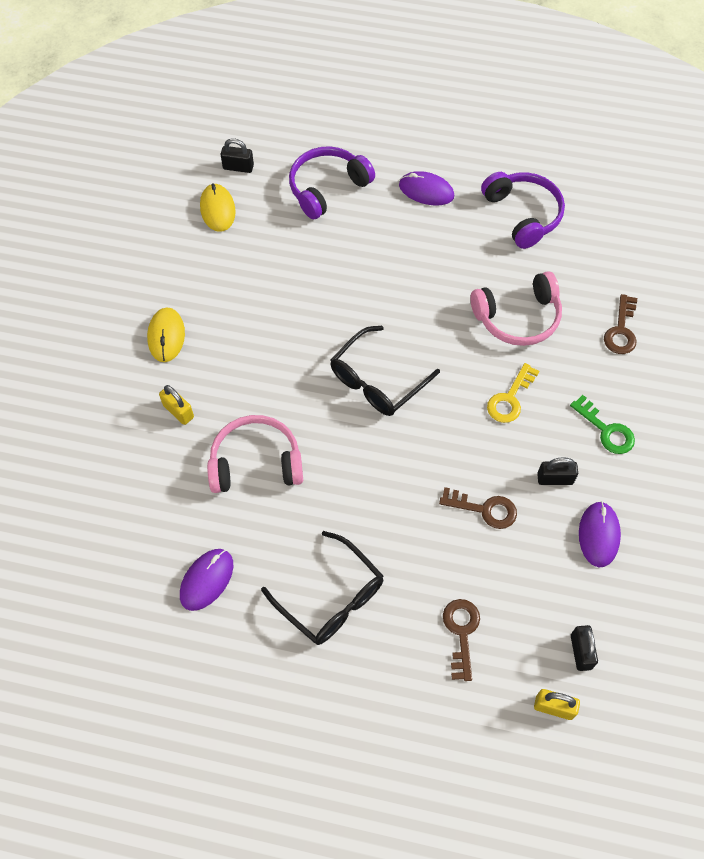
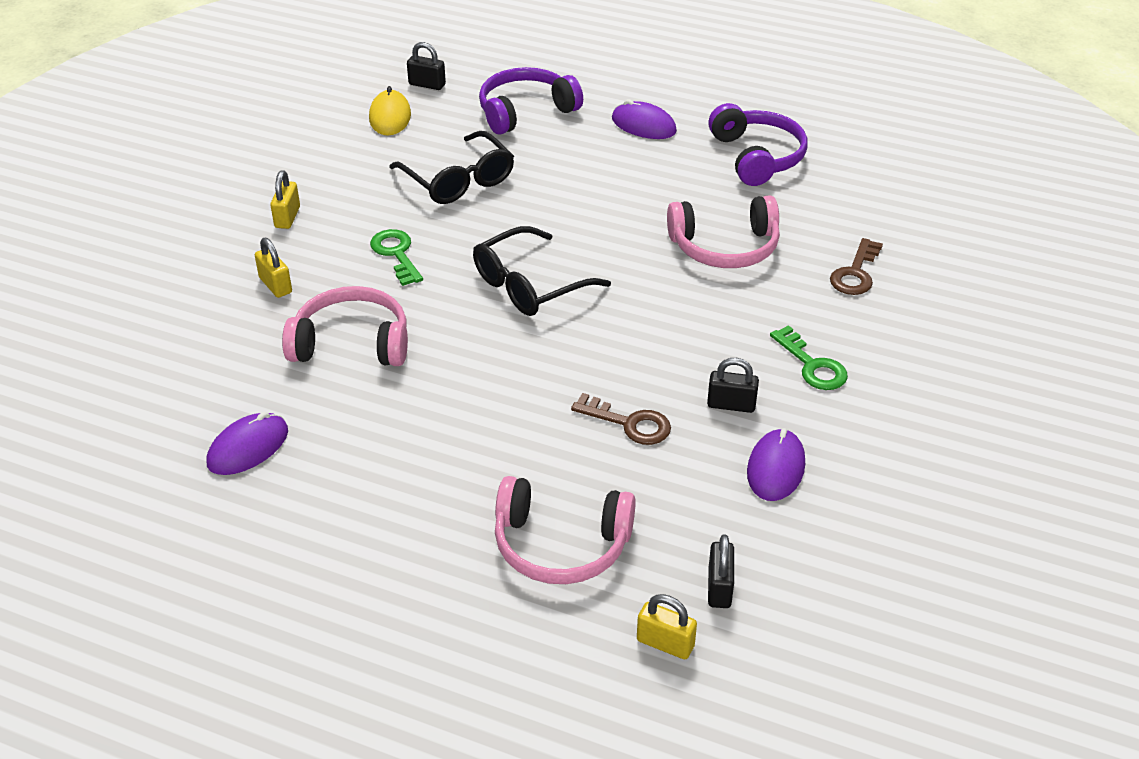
camera: 10 degrees right, 20 degrees down
(166, 336) = (287, 217): yellow mouse -> yellow padlock
(265, 363) = (396, 254): none -> green key
(331, 598) = (400, 486): black glasses -> black glasses (458, 180)
(461, 633) = (561, 545): brown key -> pink headphones
(510, 398) = (693, 320): yellow key -> none

